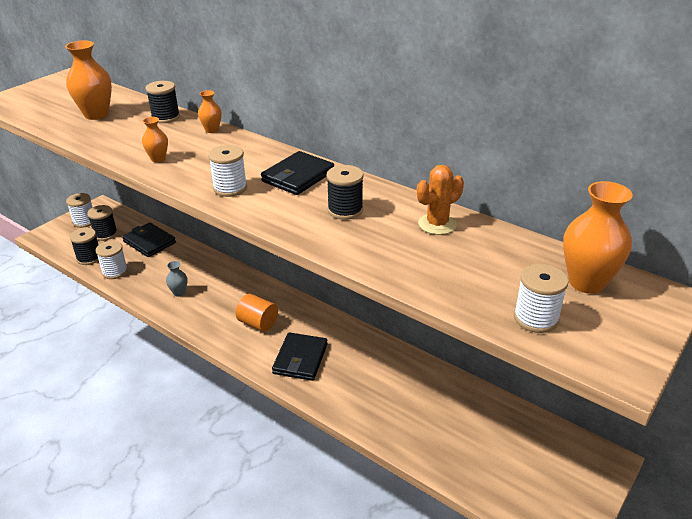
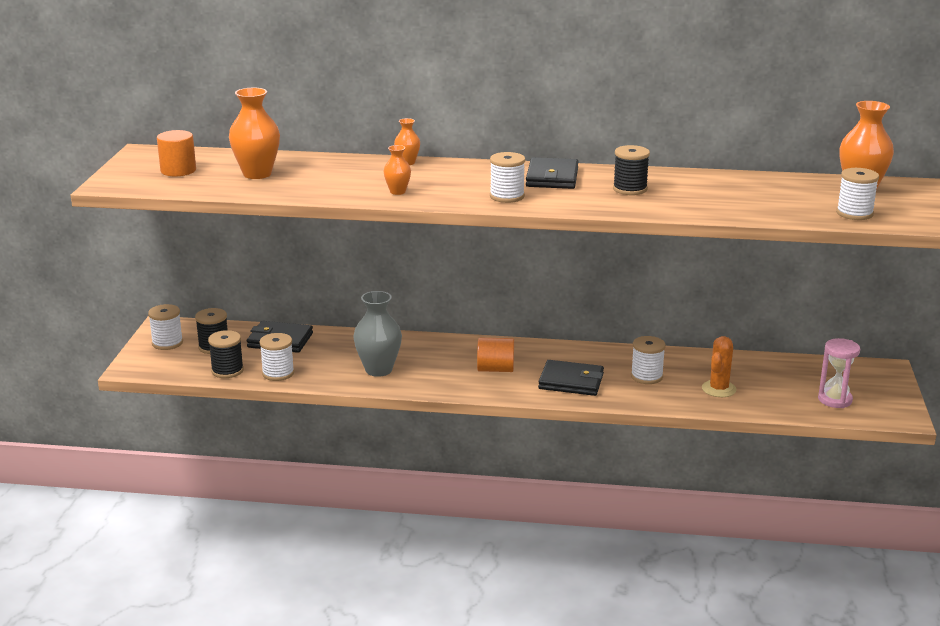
camera: 30 degrees left, 10 degrees down
(56, 99) = (178, 170): none -> orange cylinder
(165, 117) = (339, 162): black spool -> none
(179, 292) = (378, 370): grey vase -> grey vase, size x1.88
(300, 359) = (571, 381): black wallet -> black wallet turned 60 degrees counterclockwise
(366, 378) = (646, 376): none -> white spool
(437, 224) = (714, 182): orange cactus -> orange cactus (719, 389)
(514, 481) = (835, 400): none -> pink hourglass

